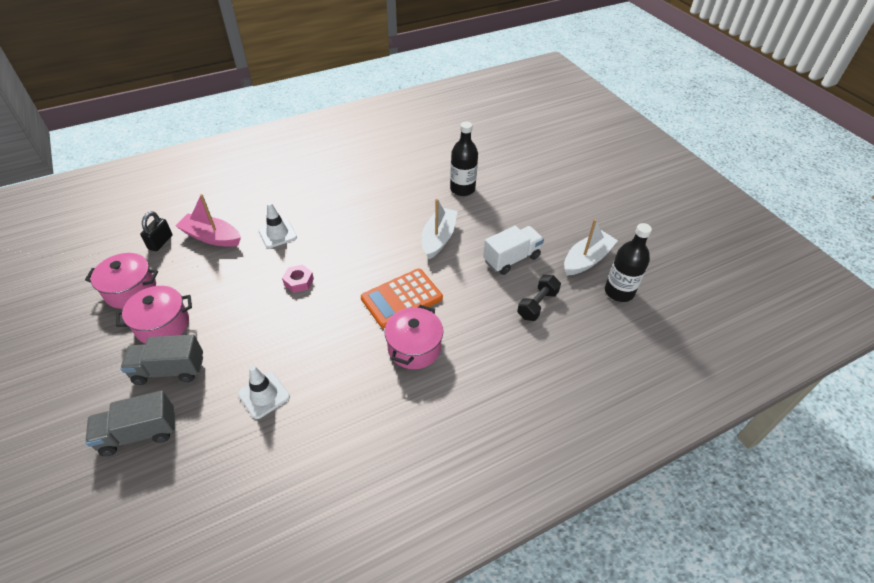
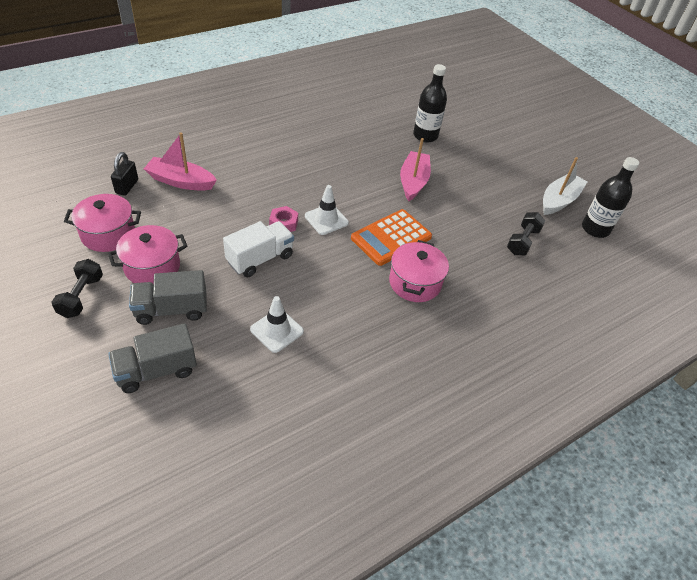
camera: 10 degrees left, 0 degrees up
(90, 354) = (81, 296): none -> black dumbbell
(277, 234) = (249, 178): white traffic cone -> white traffic cone (326, 219)
(438, 238) = (413, 182): white boat -> pink boat
(511, 259) = (488, 200): white truck -> white truck (260, 259)

